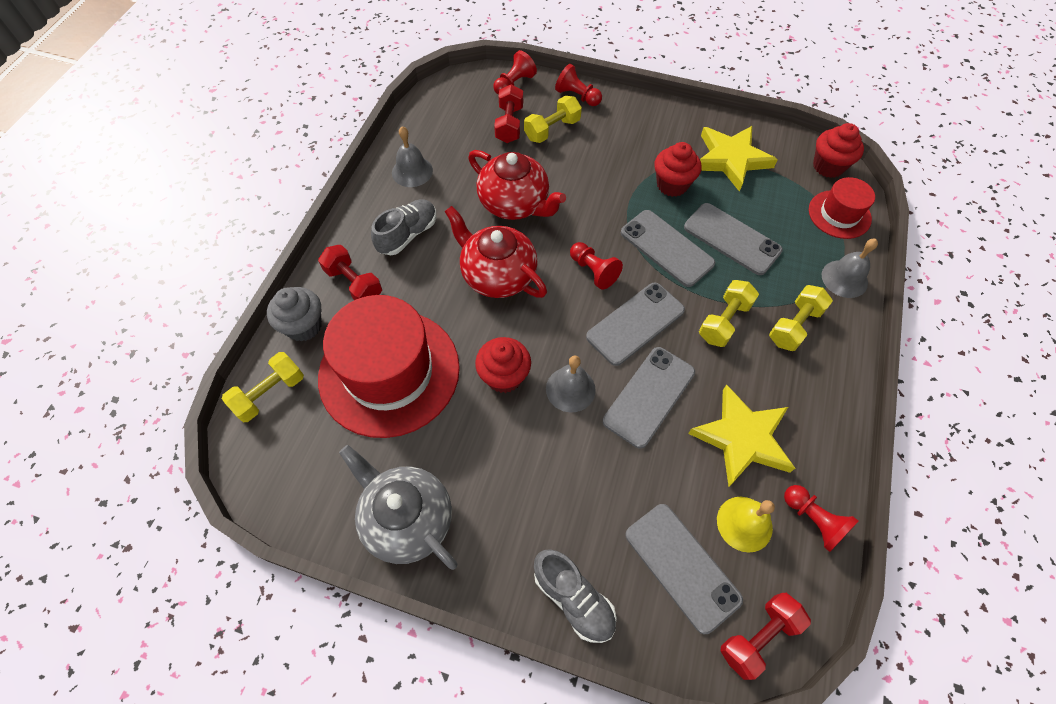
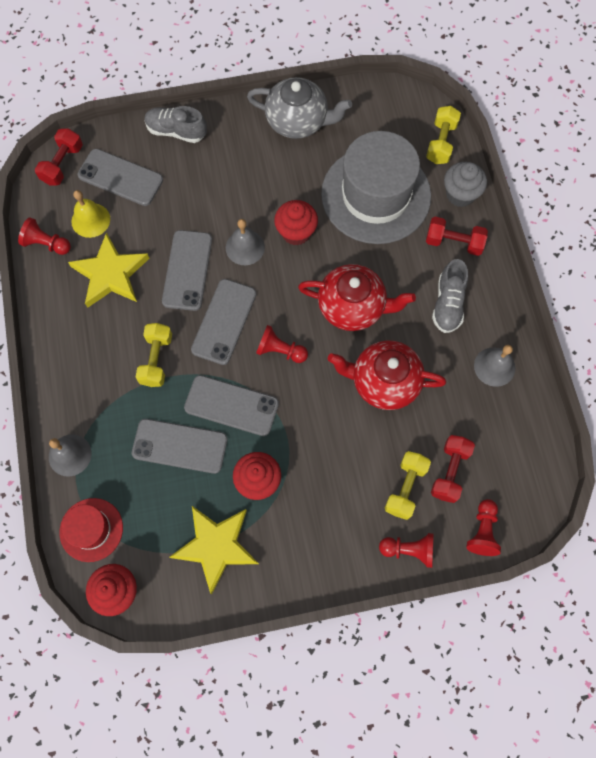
camera: 150 degrees right, 10 degrees up
(389, 372) = (376, 195): red hat -> grey hat
(509, 124) = (449, 471): red dumbbell -> red dumbbell turned 45 degrees clockwise
(794, 326) = (99, 385): yellow dumbbell -> none

